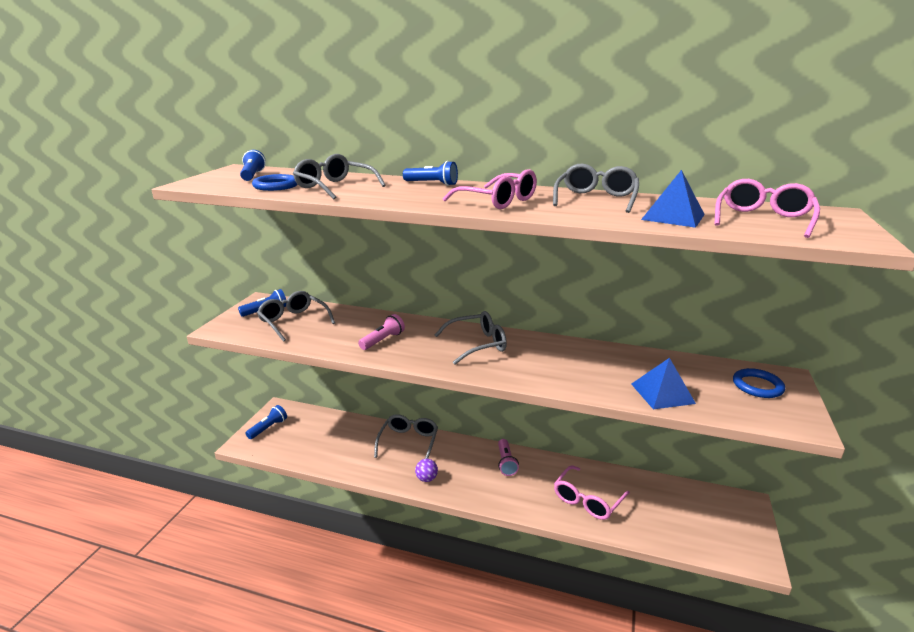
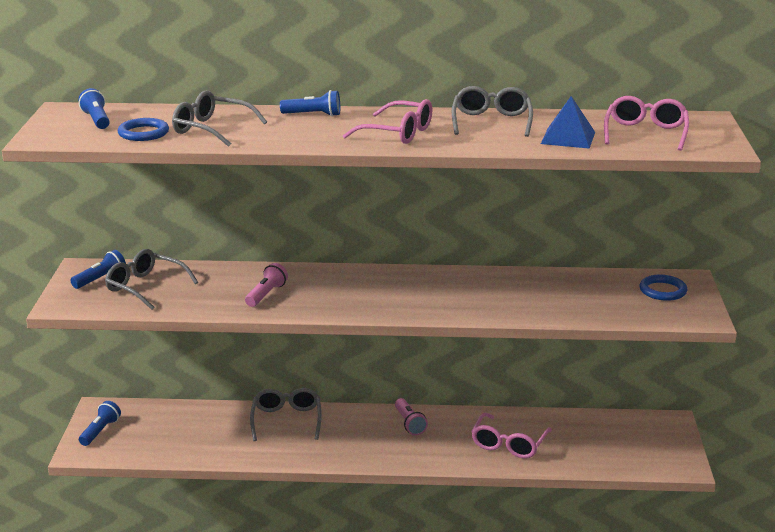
camera: 15 degrees left, 0 degrees up
(426, 478) = (325, 452): purple ball -> none
(477, 344) = (374, 286): grey glasses -> none
(662, 393) = (575, 309): blue pyramid -> none

